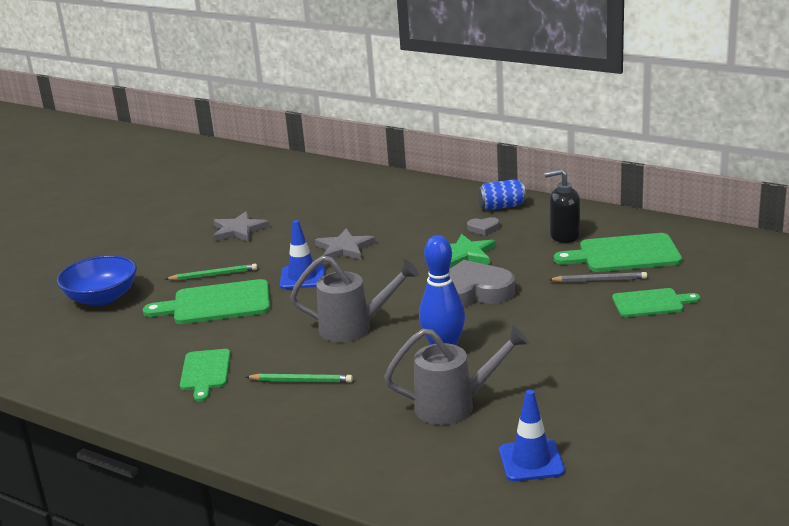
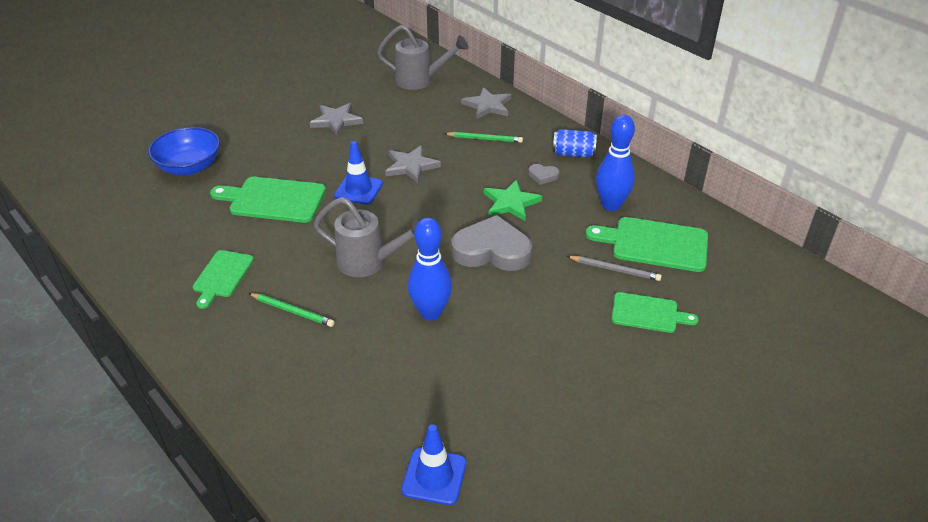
camera: 15 degrees right, 15 degrees up
(213, 275) = (289, 166): green pencil -> green pencil (484, 139)
(390, 188) = (487, 106): none -> grey star
(455, 406) = (404, 385): grey watering can -> grey watering can (421, 81)
(564, 236) = (611, 205): black soap dispenser -> blue bowling pin

